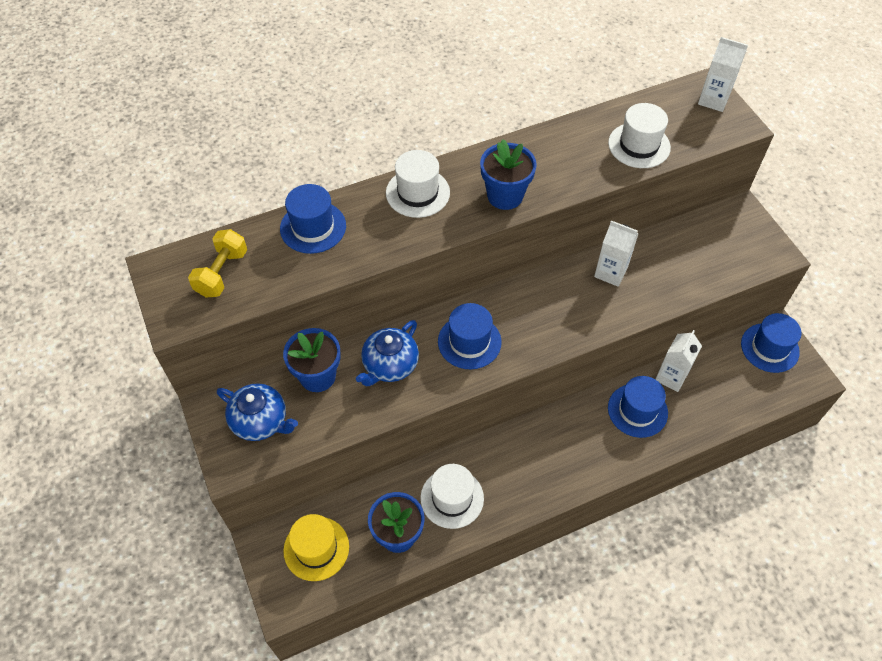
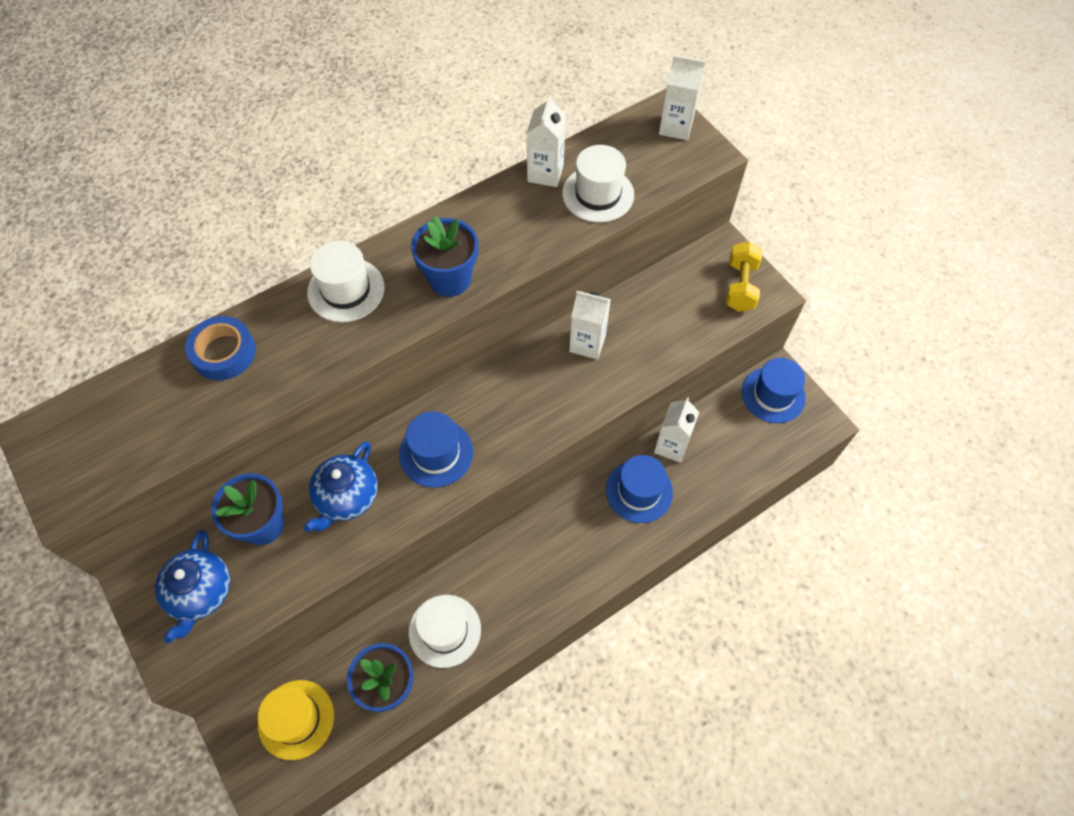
camera: 10 degrees left, 5 degrees up
(222, 273) = (117, 429): yellow dumbbell -> yellow dumbbell (740, 286)
(260, 421) = (201, 592): blue teapot -> blue teapot turned 75 degrees clockwise
(313, 227) = (224, 352): blue hat -> blue tape
(595, 123) = (545, 173): none -> white carton

